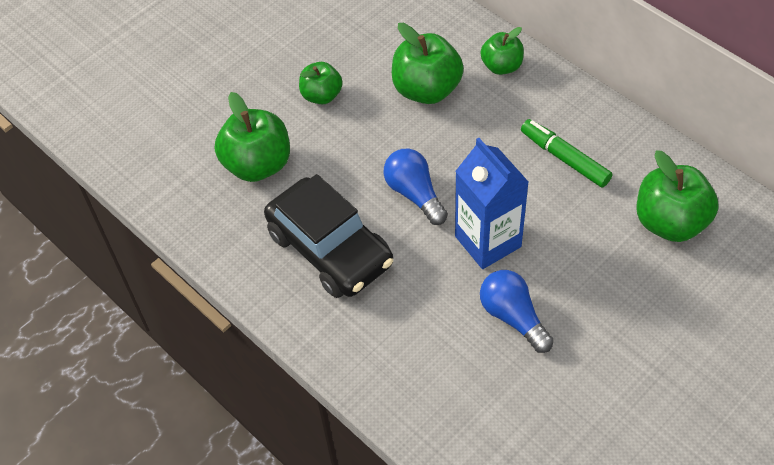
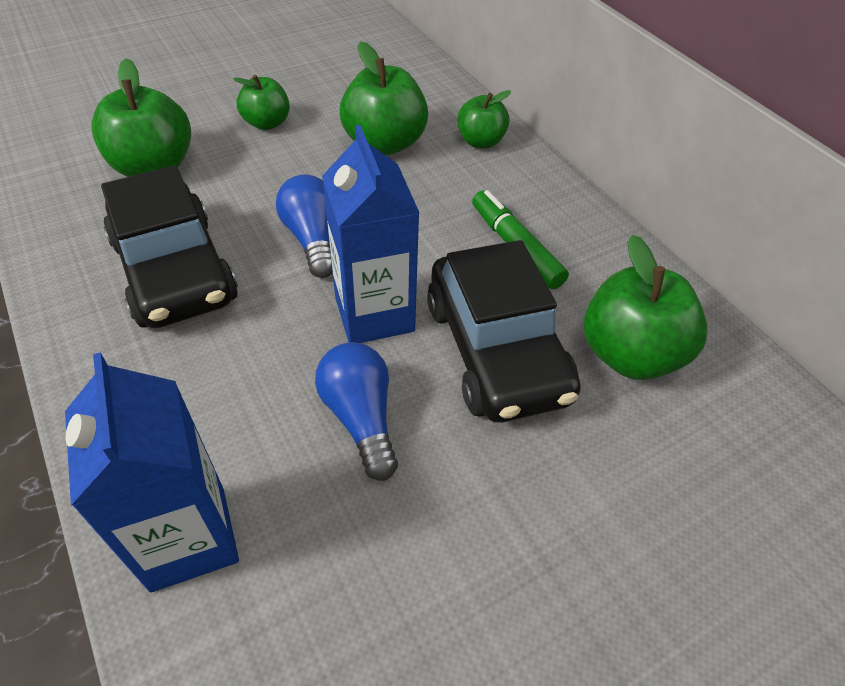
camera: 10 degrees right, 5 degrees down
(446, 418) = (188, 538): none -> blue carton
(581, 245) = (496, 350): none -> black car

